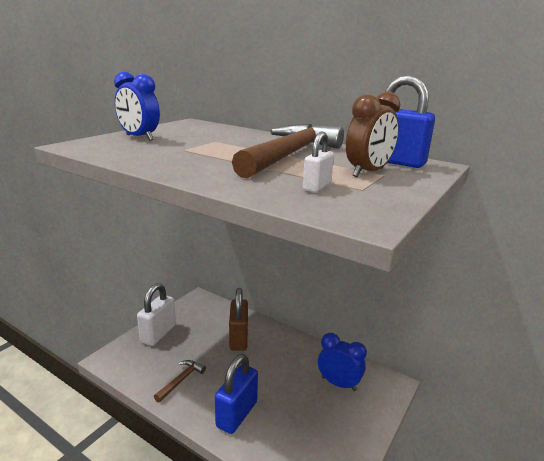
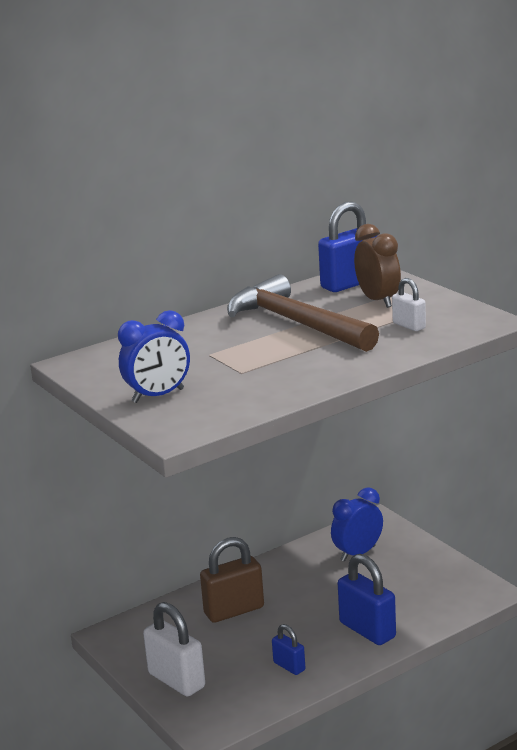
camera: 65 degrees left, 0 degrees up
(181, 380) = (289, 666): brown hammer -> blue padlock
(238, 338) = (234, 610): brown padlock -> brown padlock turned 45 degrees counterclockwise

